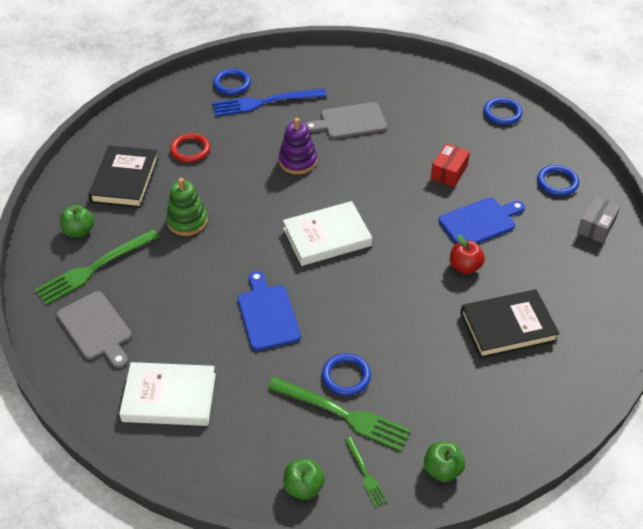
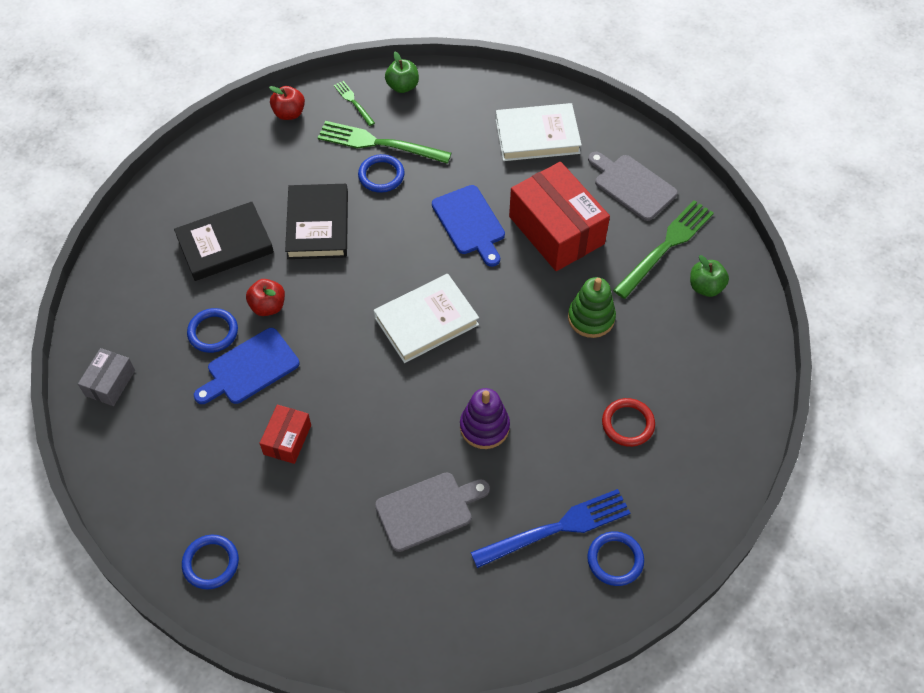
camera: 170 degrees right, 10 degrees up
(125, 180) = (688, 364): black book -> black book (318, 225)
(188, 296) = (556, 230): none -> red box
(442, 470) = (289, 113): green apple -> red apple
(557, 182) = (148, 444): blue ring -> blue ring (213, 332)

